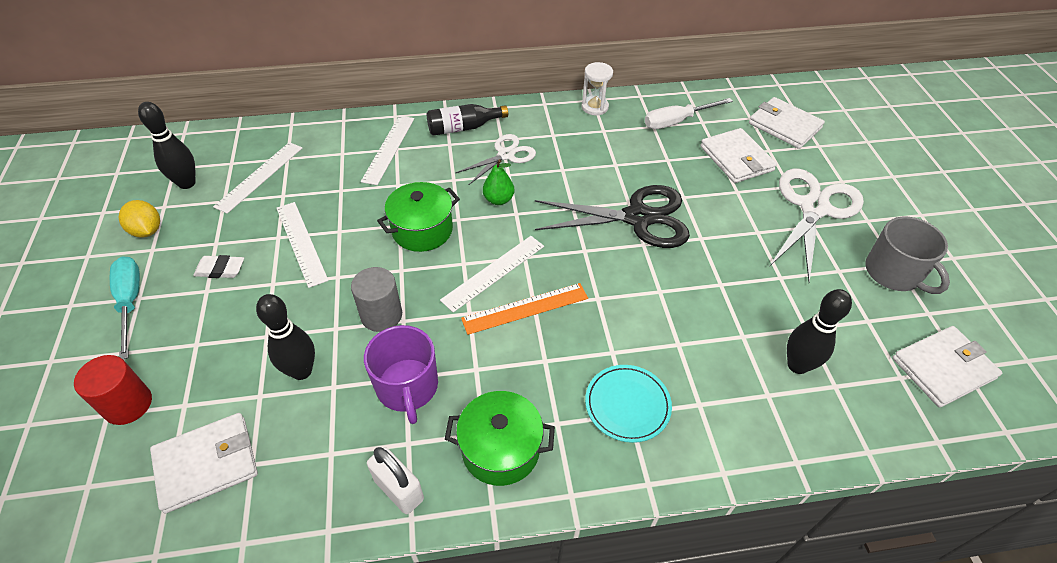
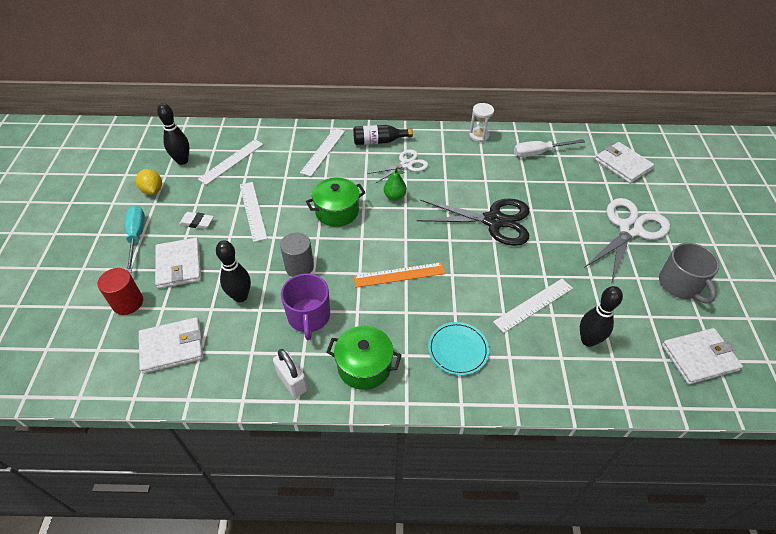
camera: 10 degrees right, 0 degrees up
(494, 272) = (382, 247): white ruler -> white ruler (533, 305)
(736, 159) = (579, 186): white wallet -> white wallet (179, 265)

